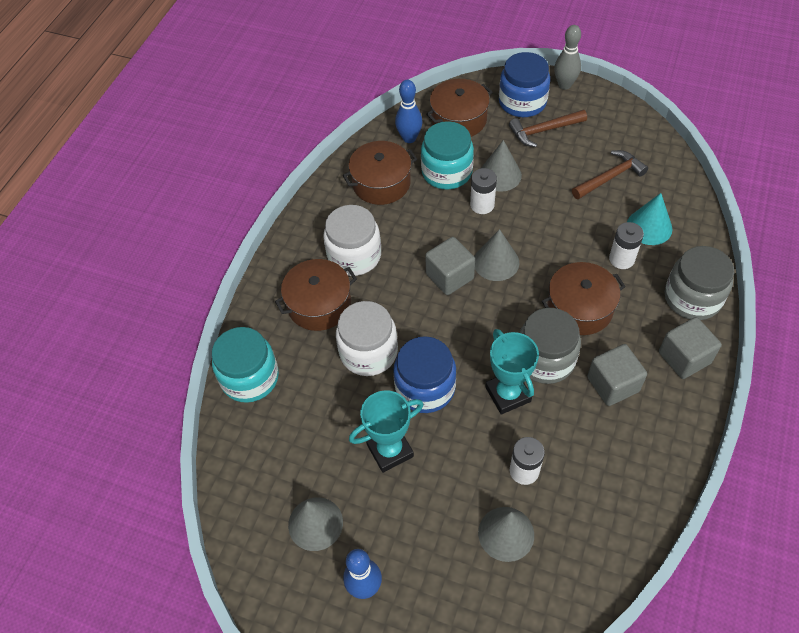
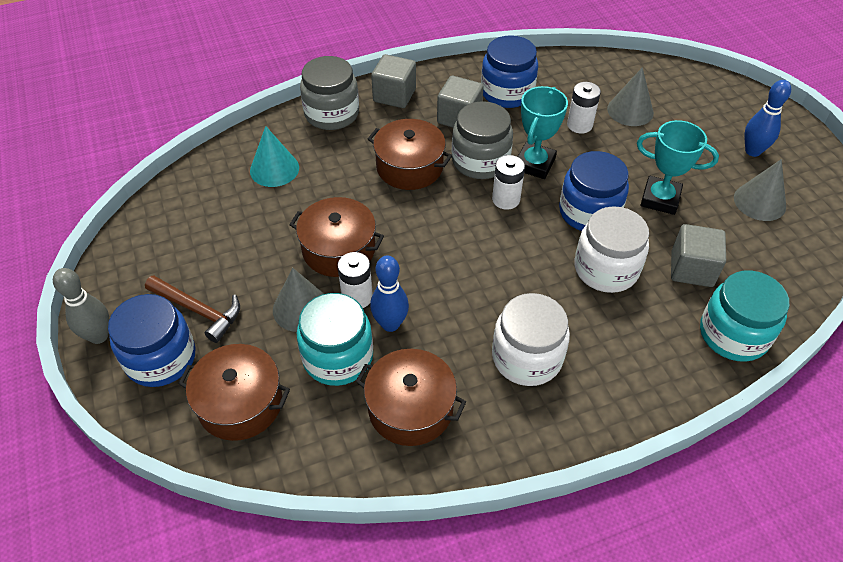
camera: 135 degrees left, 5 degrees down
(319, 304) = (608, 342): brown pot -> brown pot (339, 249)
(409, 138) = (315, 433): blue bowling pin -> blue bowling pin (390, 324)
(449, 276) = (468, 266): grey cube -> grey cube (691, 269)
(496, 262) = (417, 244): grey cone -> none
(610, 177) = (230, 223): brown hammer -> none
(618, 449) = (507, 92): none -> blue jar
(621, 259) = (330, 168): white battery -> white battery (506, 199)

